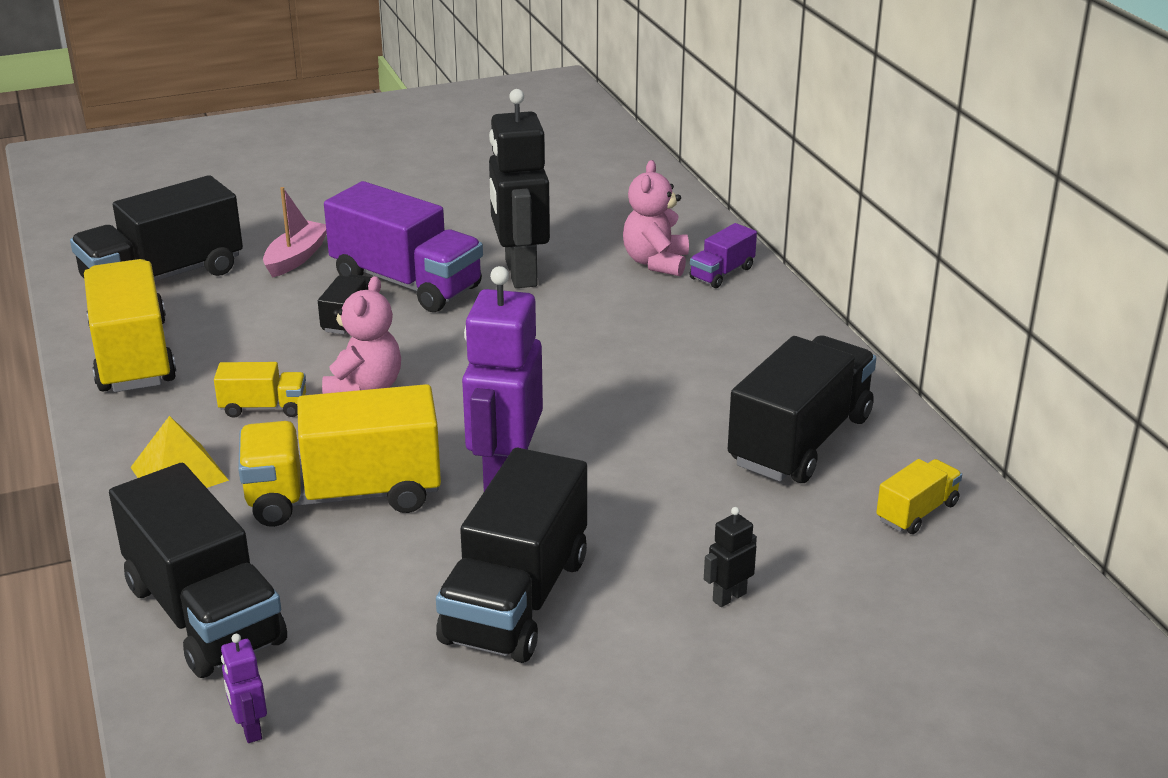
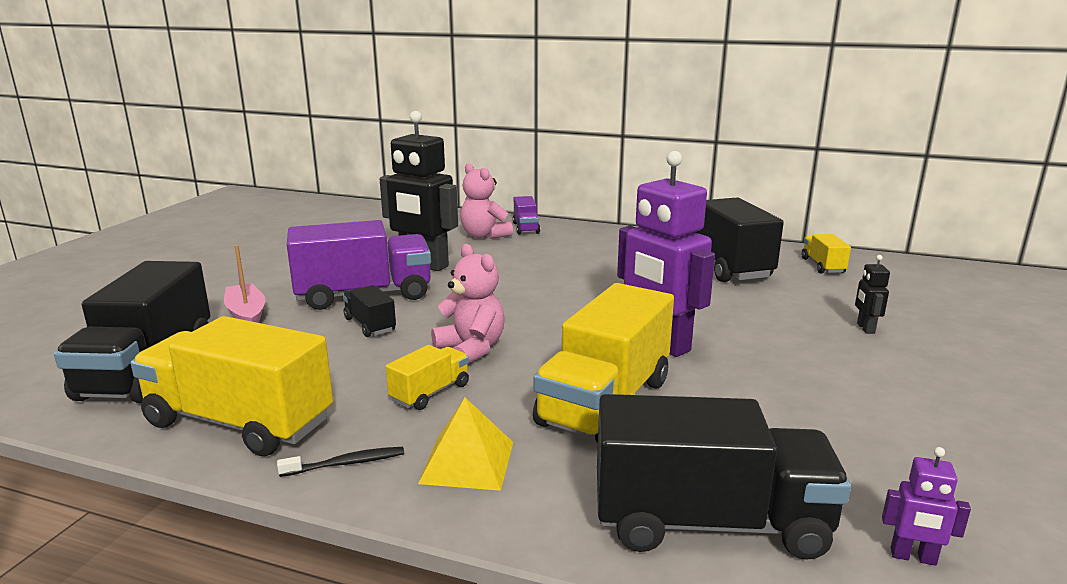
camera: 50 degrees left, 10 degrees down
(126, 426) = (346, 463): none -> black toothbrush
(516, 599) = (811, 386): black truck -> none

